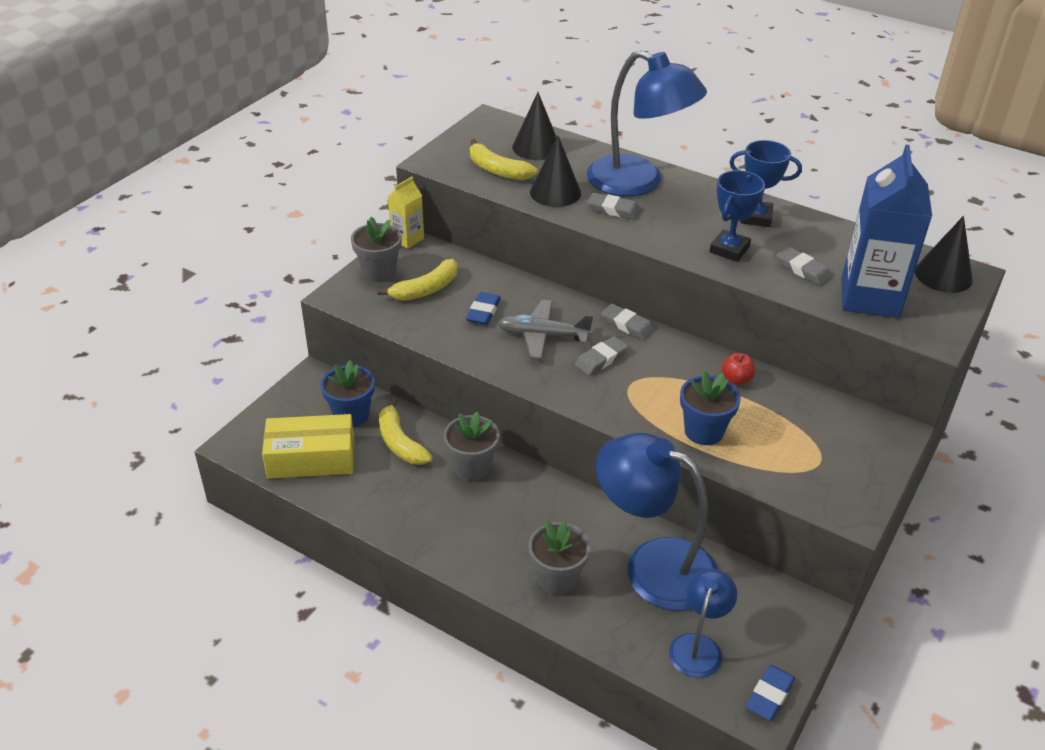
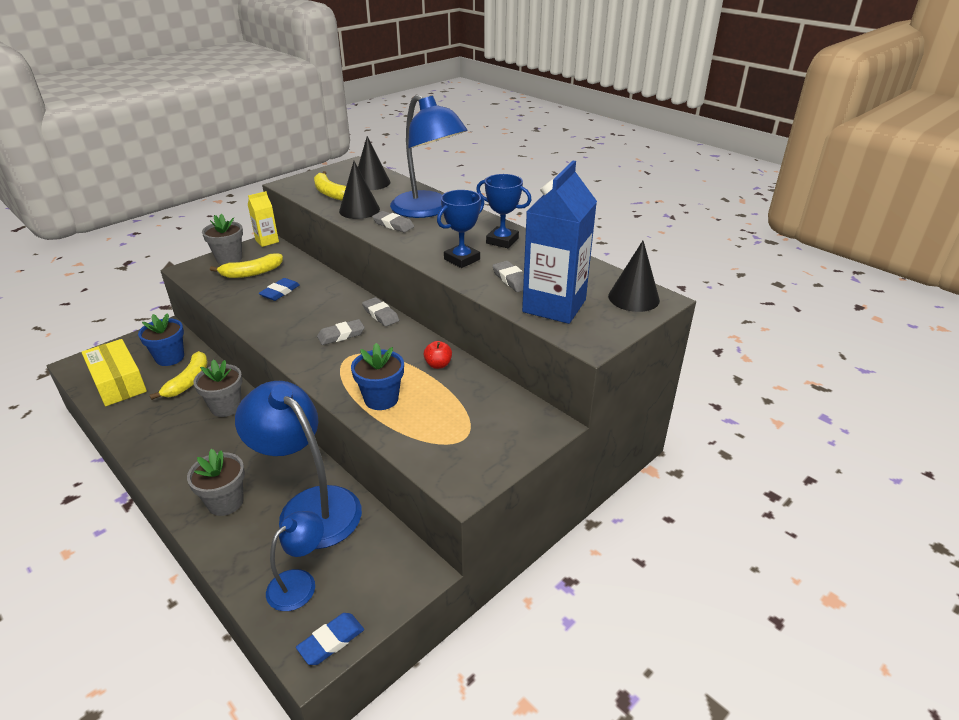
camera: 15 degrees right, 5 degrees down
(311, 458) = (118, 382): yellow box -> yellow box turned 45 degrees clockwise
(400, 442) = (188, 381): yellow banana -> yellow banana turned 150 degrees counterclockwise
(543, 336) = (310, 313): grey plane -> none

